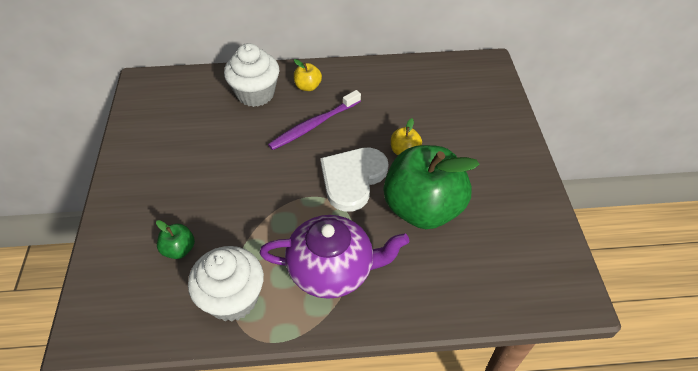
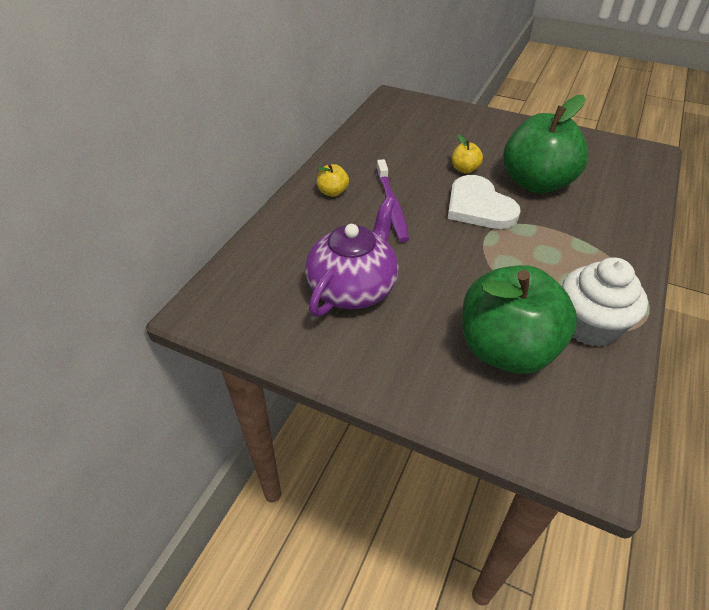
camera: 60 degrees left, 5 degrees down
(179, 249) = (506, 349): green apple -> green apple, size x2.44
(255, 94) = (311, 228): white cupcake -> none
(332, 270) = (580, 252): purple teapot -> purple teapot (353, 287)

